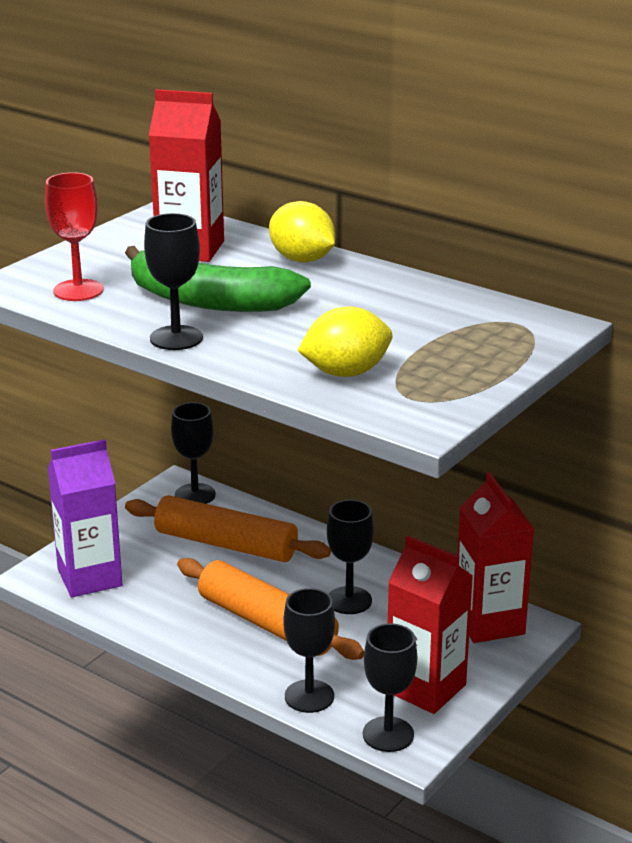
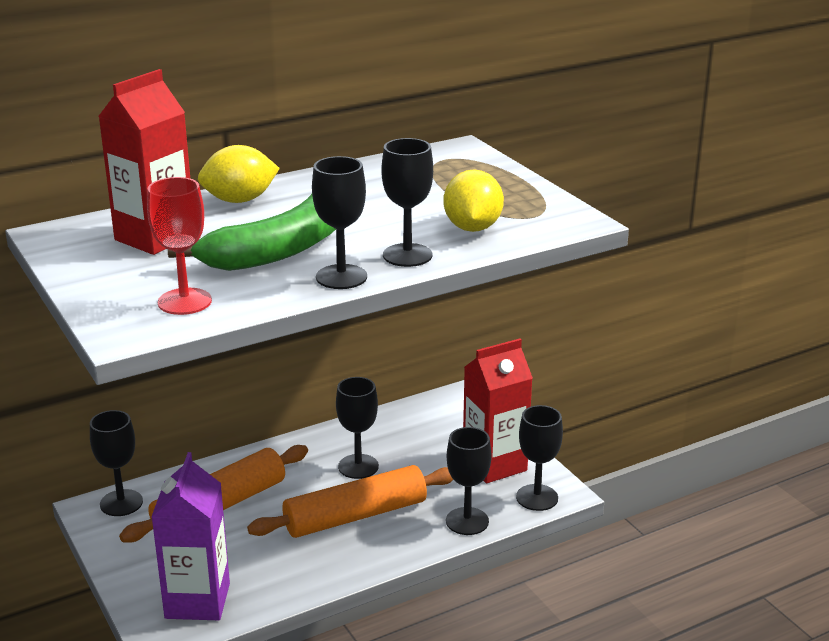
camera: 65 degrees left, 0 degrees up
(249, 356) = (407, 255): none -> black goblet
(489, 623) = (438, 414): red carton -> none

